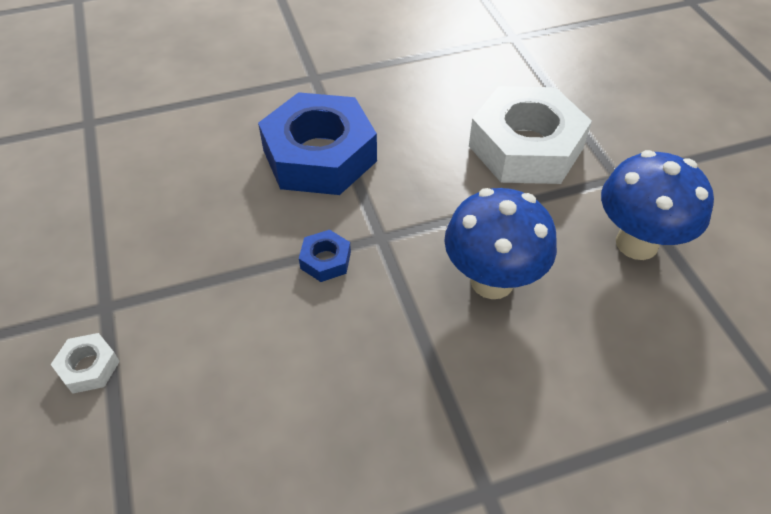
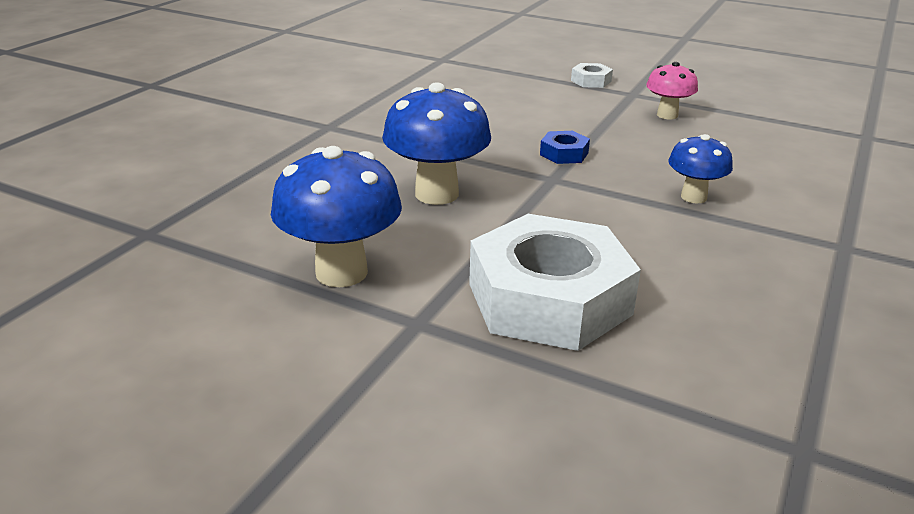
camera: 135 degrees right, 20 degrees down
(151, 249) = (667, 115): none -> pink mushroom
(319, 156) = (693, 197): blue nut -> blue mushroom

